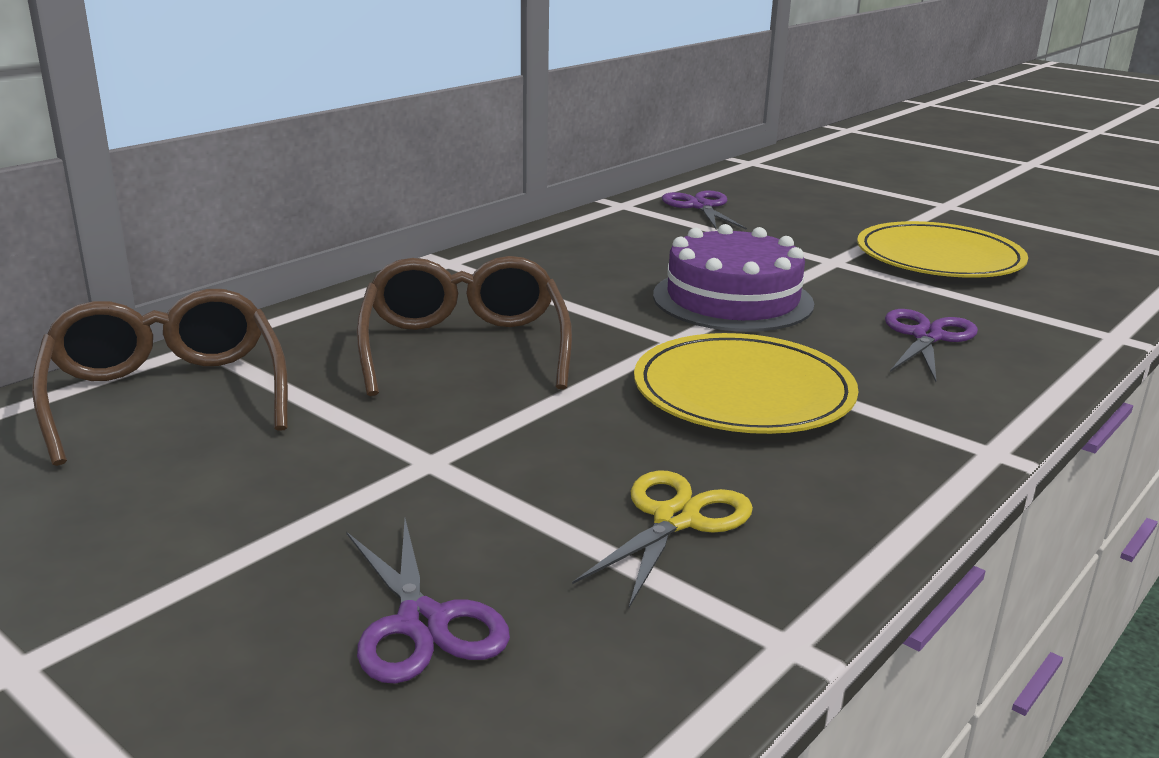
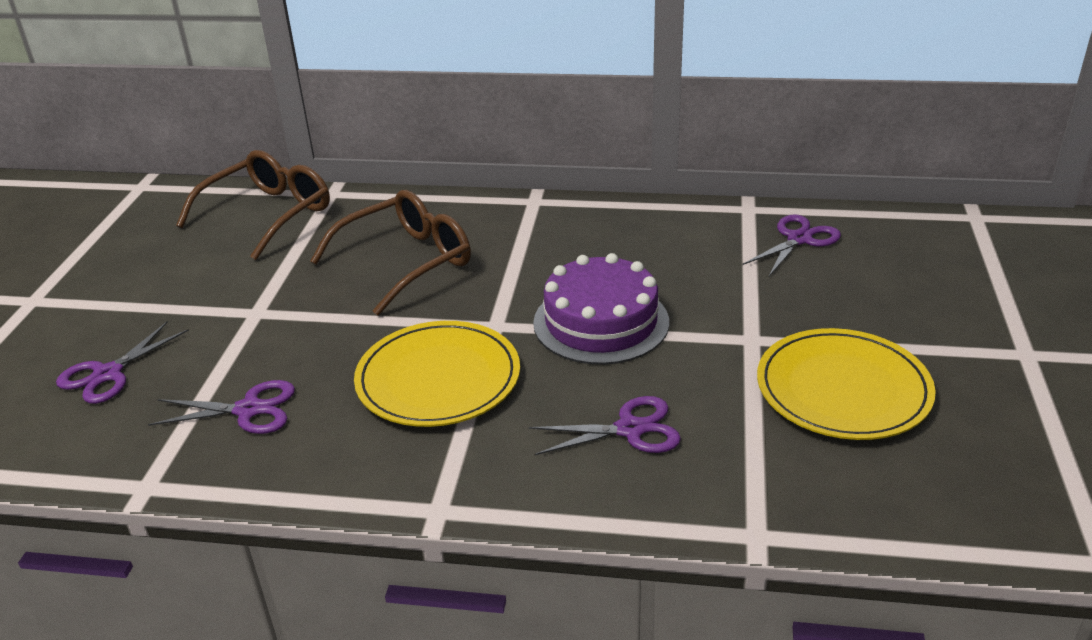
camera: 60 degrees right, 10 degrees up
(675, 519) = (248, 410): yellow scissors -> purple scissors

